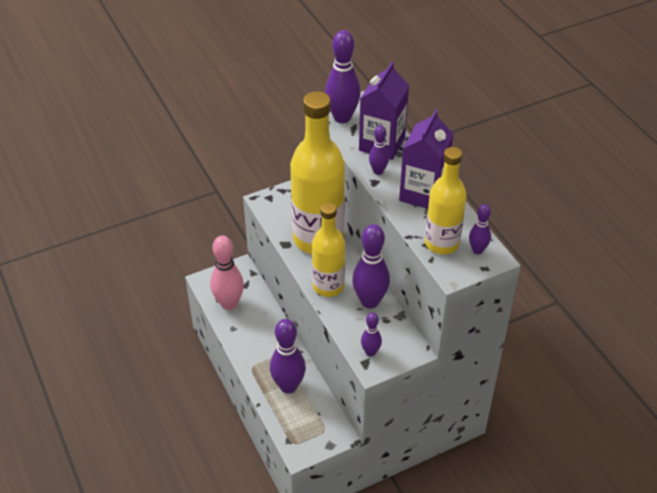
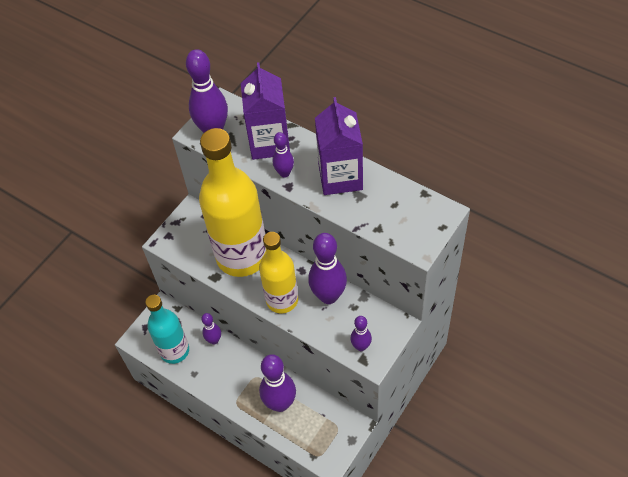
camera: 25 degrees left, 10 degrees up
(229, 303) = (174, 351): pink bowling pin -> turquoise bottle
(442, 243) = (390, 221): yellow bottle -> none
(477, 250) = (425, 212): purple bowling pin -> purple bowling pin (214, 340)

